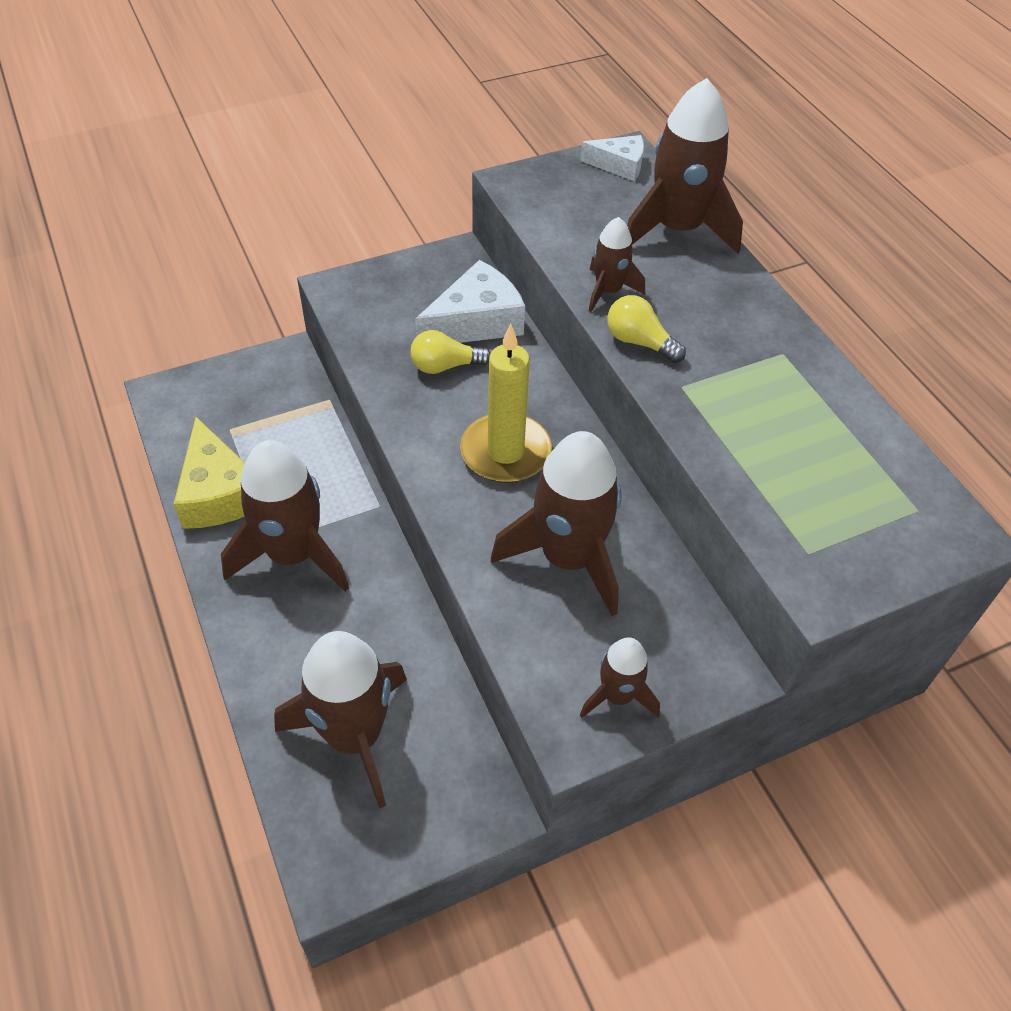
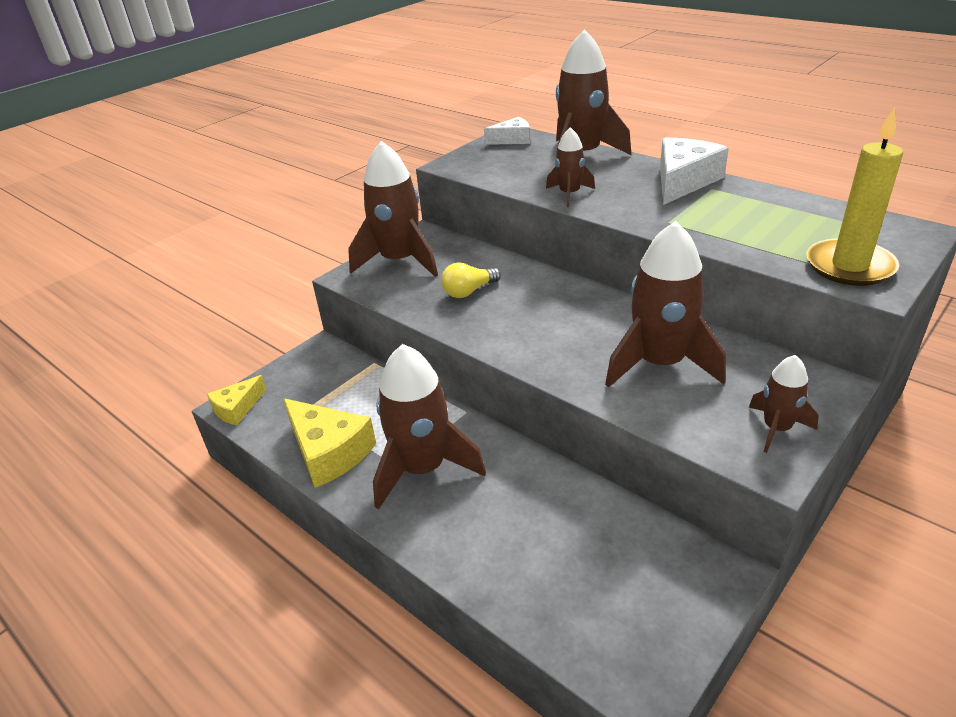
camera: 20 degrees left, 15 degrees down
(165, 399) = (237, 408): none -> yellow cheese
(354, 736) = (575, 572): brown rocket -> brown rocket (399, 261)
(476, 322) = (469, 262): white cheese -> white cheese (683, 181)
(505, 452) = (557, 322): yellow candle -> yellow candle (849, 266)
(639, 342) = (617, 211): yellow light bulb -> none

